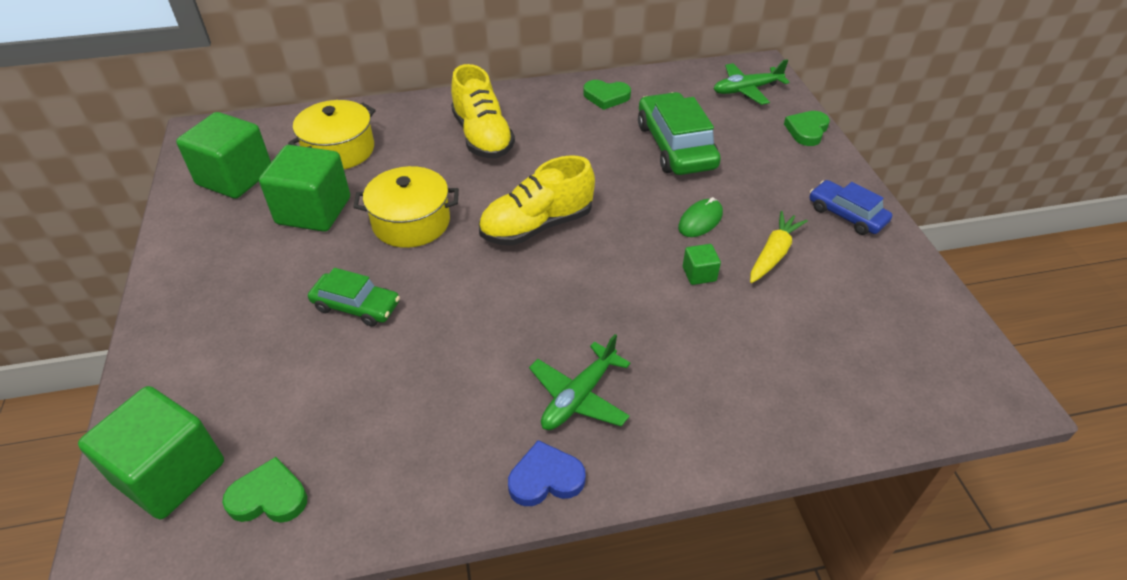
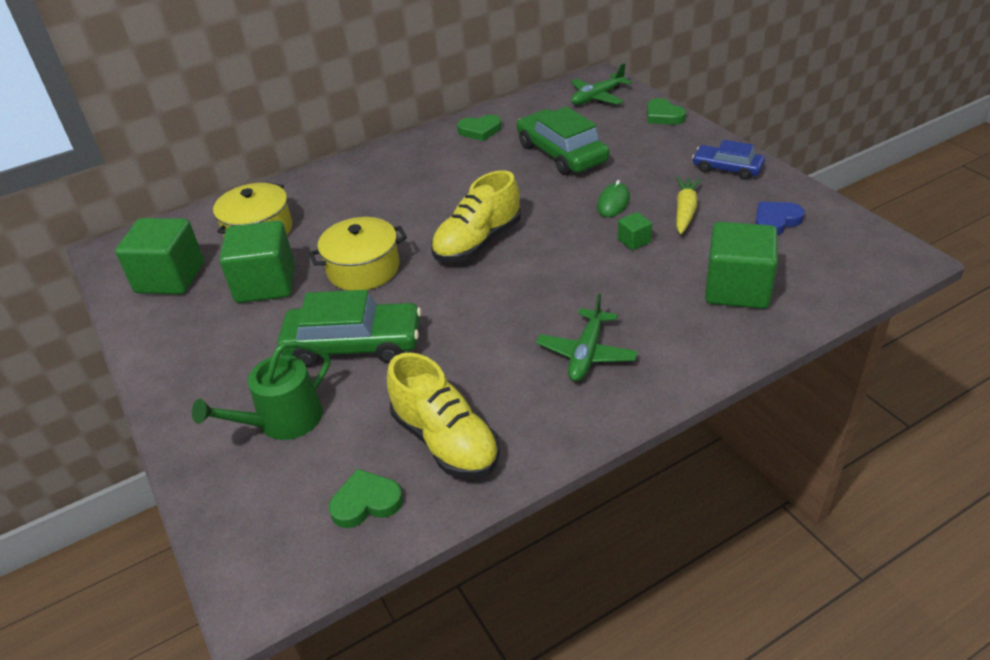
camera: 15 degrees left, 5 degrees down
(170, 473) = (264, 514): green cube -> green cube (737, 289)
(245, 371) = (283, 420): none -> green watering can
(356, 306) = (353, 344): green car -> green car, size x1.67
(482, 137) = (387, 187): yellow shoe -> yellow shoe (445, 441)
(545, 478) = (593, 416): blue heart -> blue heart (776, 221)
(807, 130) = (663, 116): green heart -> green heart turned 45 degrees counterclockwise

